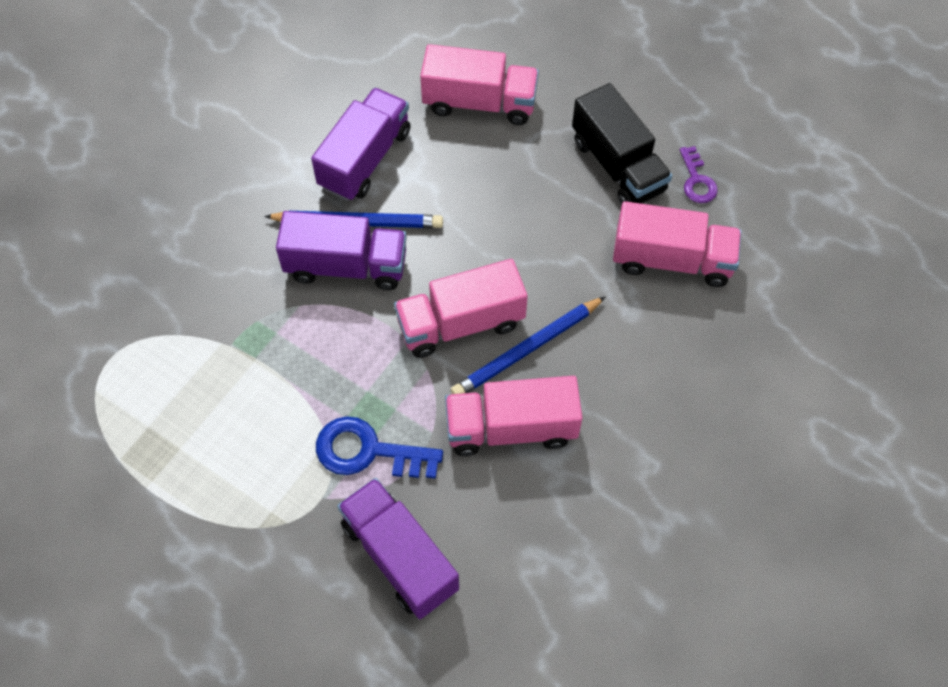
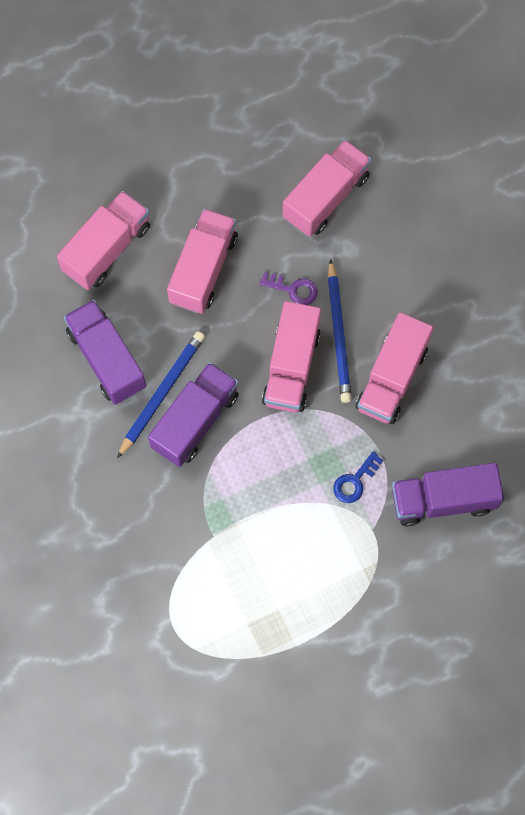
camera: 60 degrees left, 10 degrees up
(368, 451) = (355, 481): blue key -> blue key, size x0.60
(514, 192) = (203, 269): none -> pink truck
(618, 166) = (225, 185): black truck -> none
(697, 180) = (271, 140): purple key -> purple key (293, 289)

